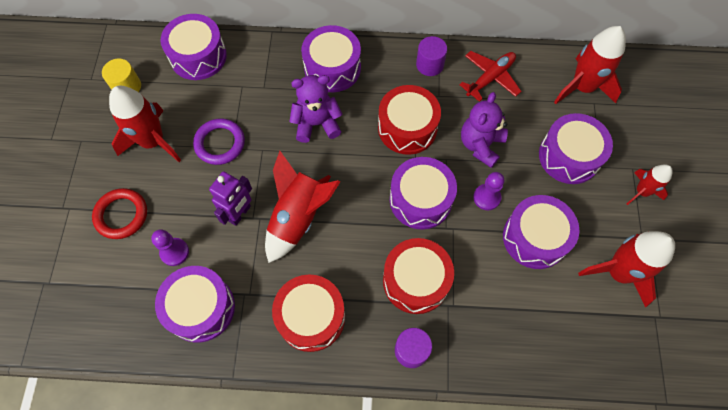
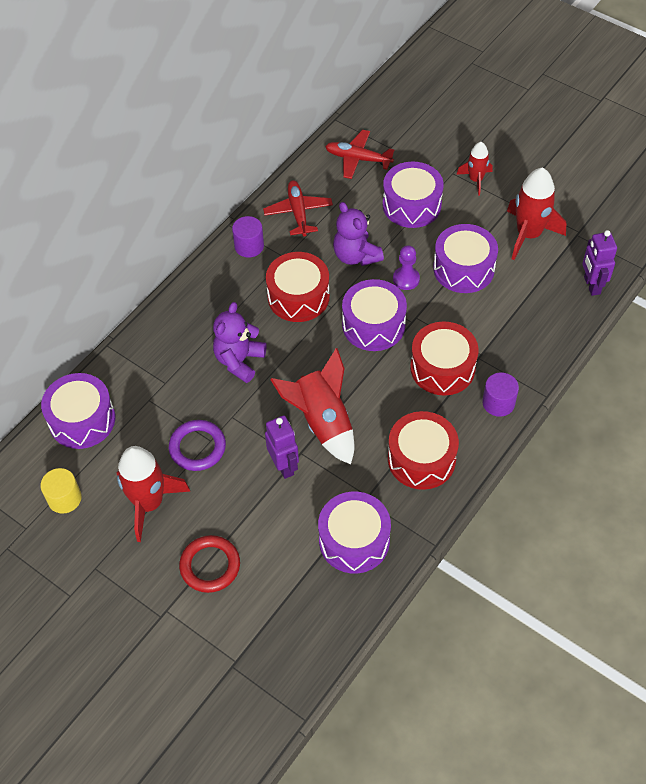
camera: 55 degrees left, 10 degrees down
(174, 252) = (283, 537): purple pawn -> none
(332, 68) = (190, 319): purple drum -> none
(582, 87) = (358, 159): red rocket -> red plane
(606, 364) = (591, 285): none -> purple robot

